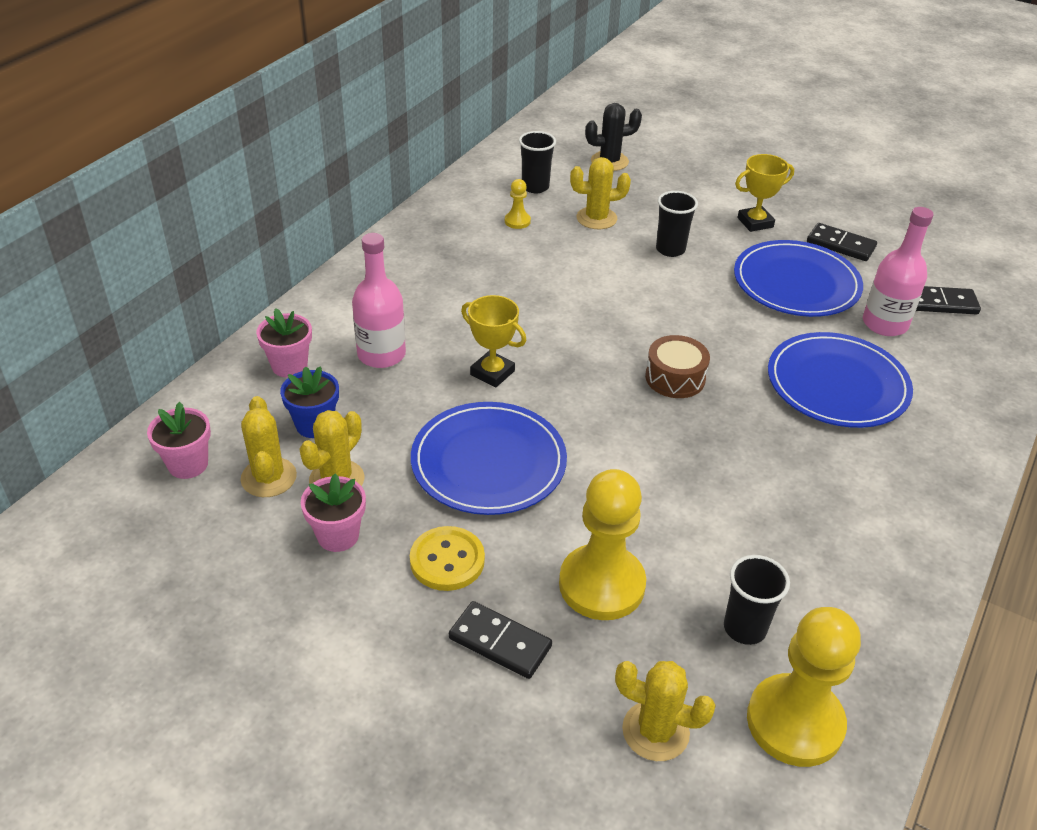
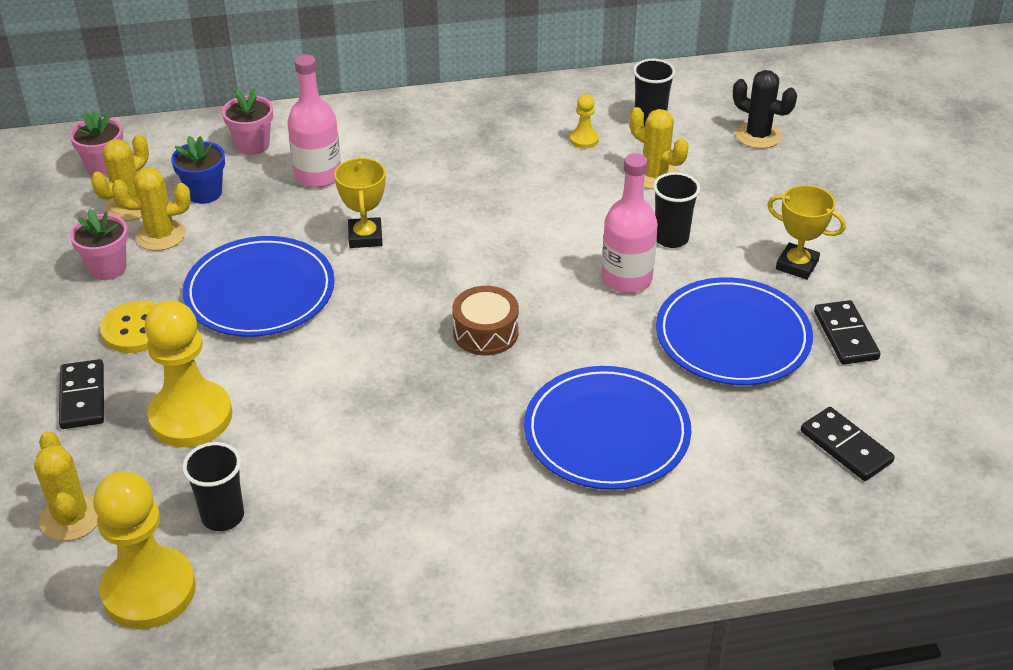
camera: 50 degrees right, 0 degrees up
(884, 324) = (749, 422): pink bottle -> pink bottle (626, 278)

